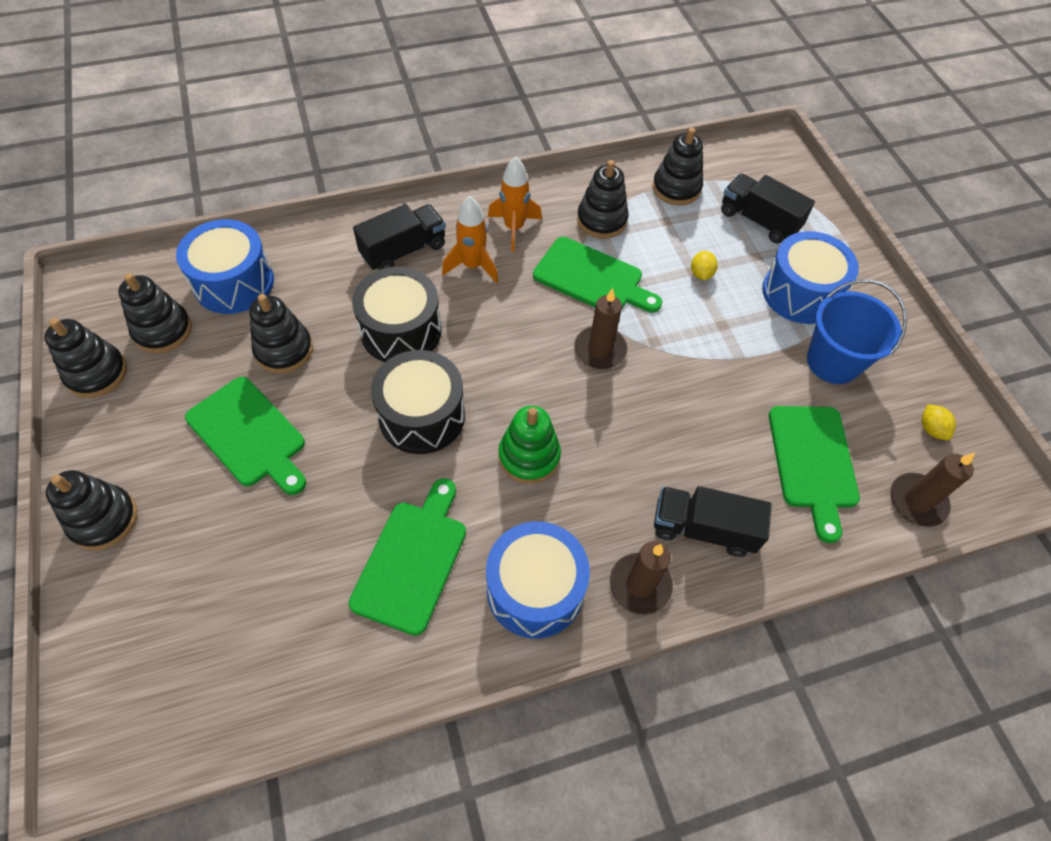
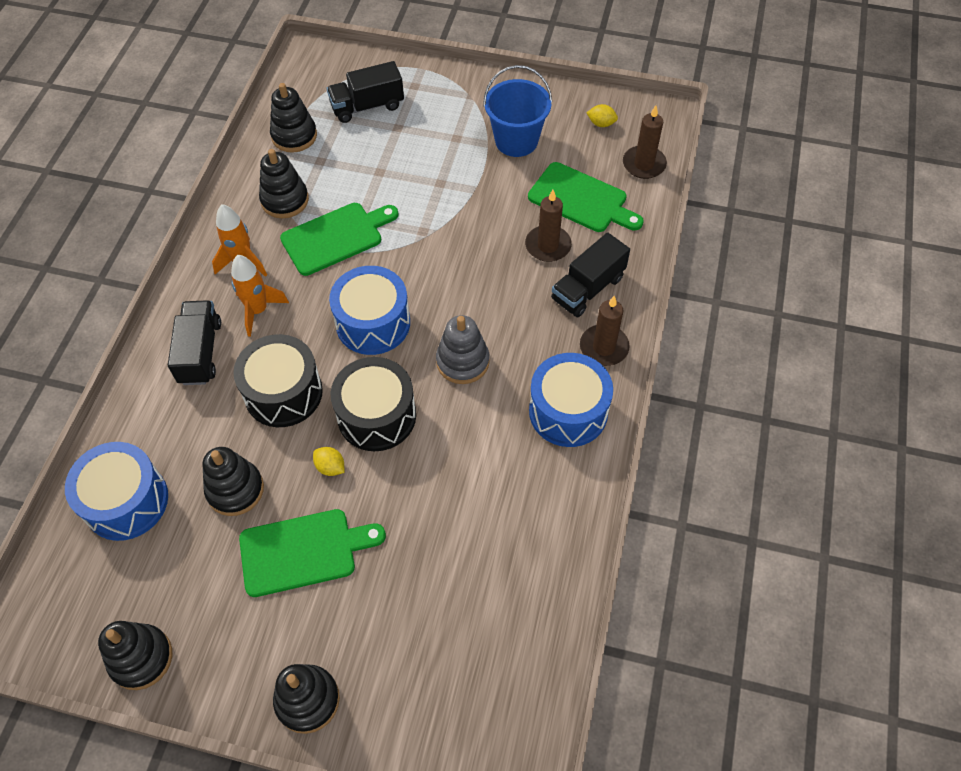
camera: 55 degrees left, 0 degrees up
(163, 330) = (135, 583): black stacking toy -> none
(412, 560) = (496, 479): green cutting board -> none
(529, 456) = (462, 361): green stacking toy -> grey stacking toy
(600, 350) = (405, 268): brown candle -> brown candle (548, 246)
(701, 274) = (386, 169): yellow lemon -> yellow lemon (330, 467)
(800, 293) = (448, 123): blue drum -> blue drum (373, 323)

